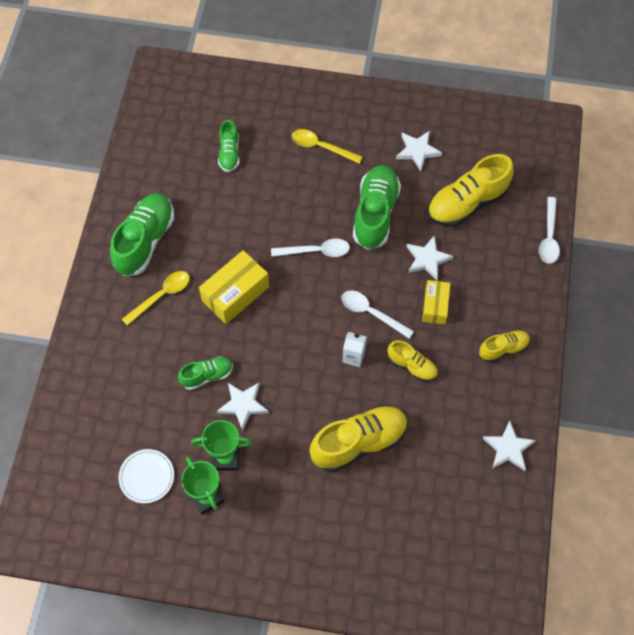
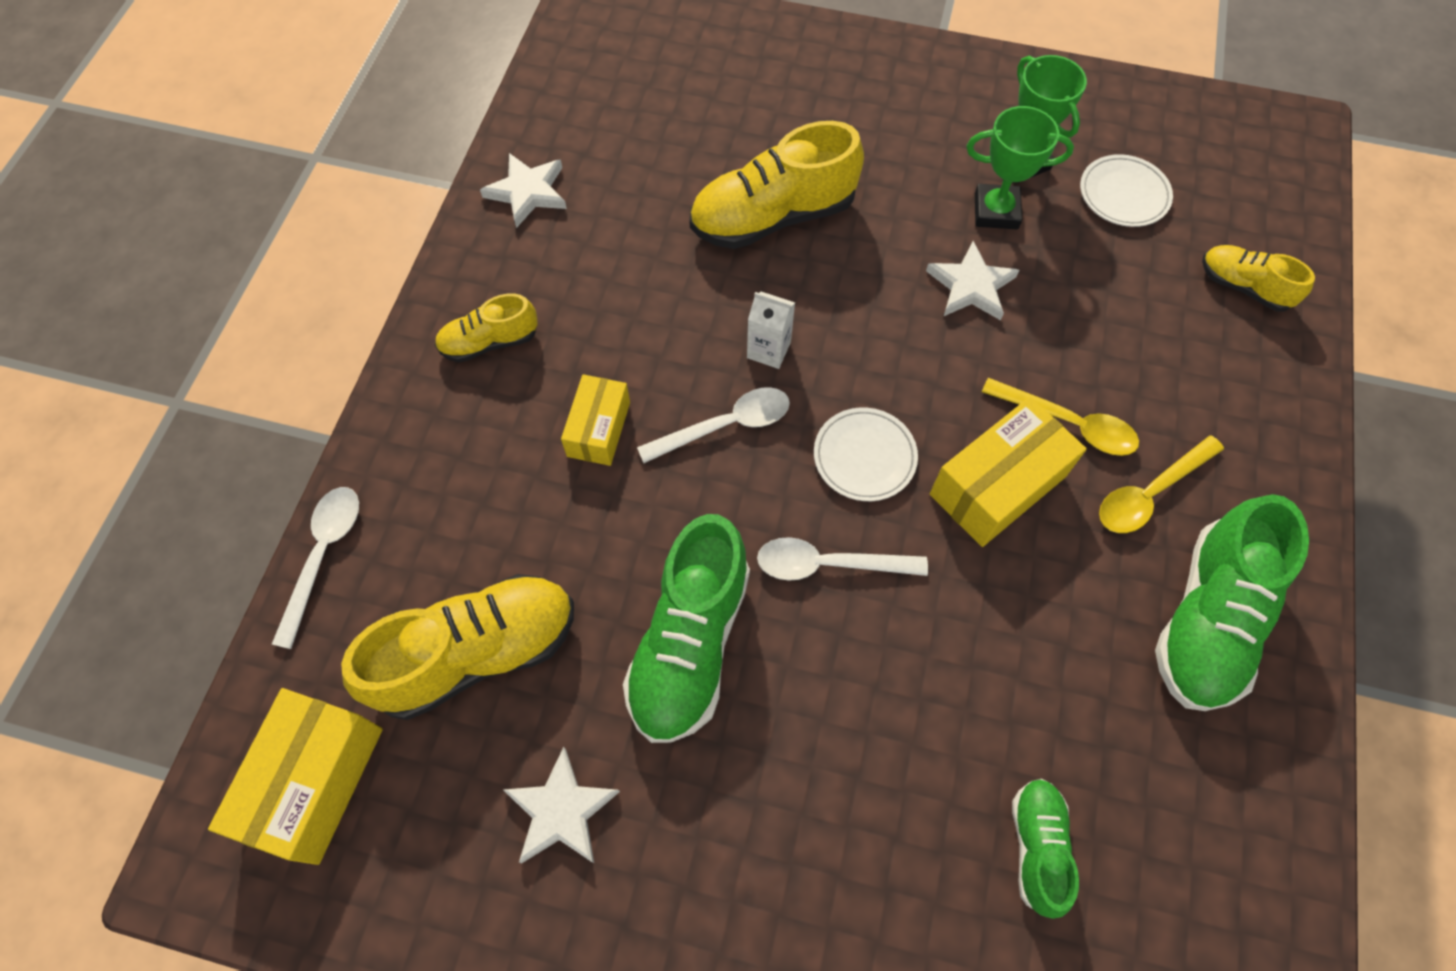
camera: 175 degrees left, 0 degrees up
(207, 376) = (1040, 337): green shoe -> none
(301, 302) = (864, 457): none -> white plate
(321, 147) = (802, 846): yellow spoon -> yellow spoon (1068, 424)
(371, 313) = (725, 425): white spoon -> white spoon turned 60 degrees counterclockwise
(412, 366) = (663, 326): yellow shoe -> yellow shoe (1243, 287)
(427, 259) = (594, 527): white star -> none
(518, 153) = (314, 781): none -> yellow box

